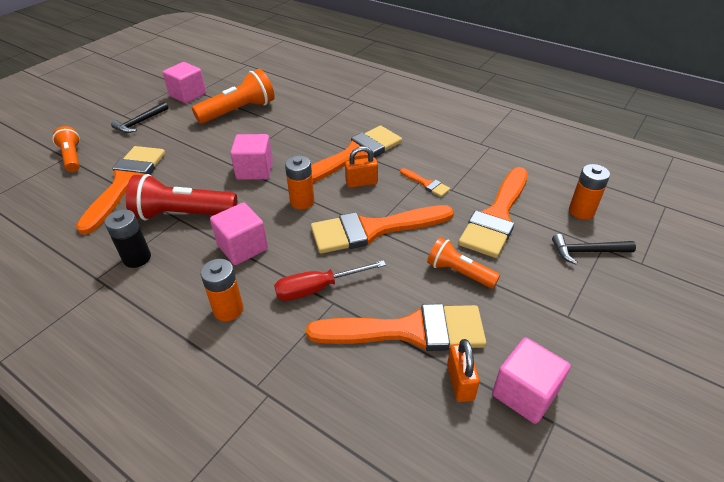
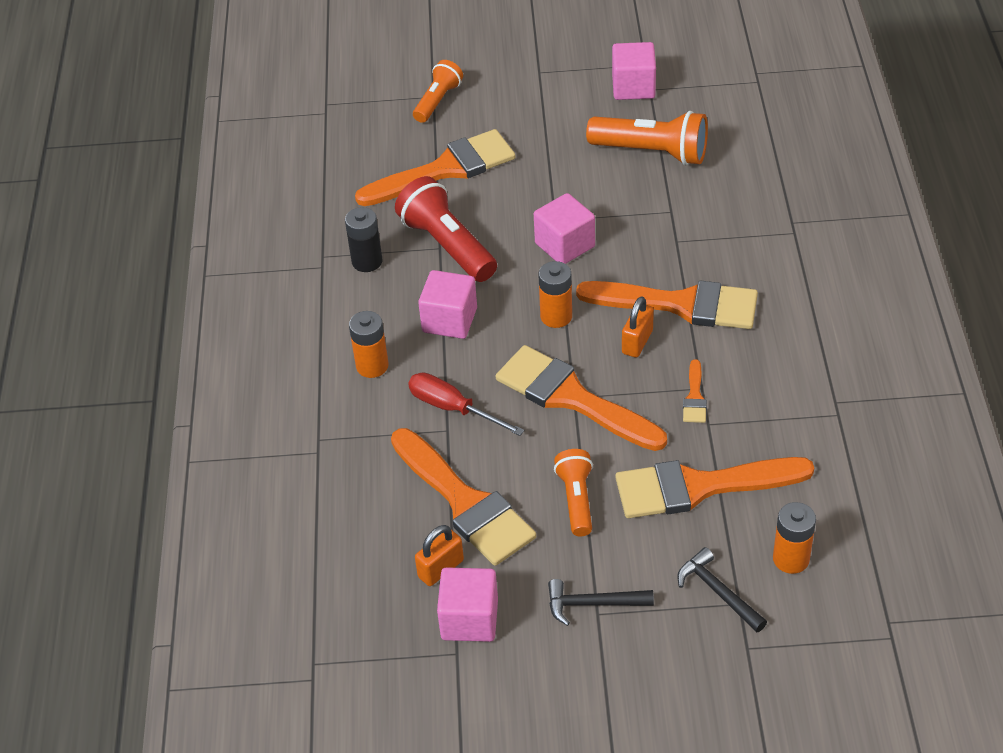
camera: 55 degrees right, 5 degrees up
(140, 122) = (542, 96): black hammer -> black hammer (593, 604)
(361, 183) = (637, 342): orange padlock -> orange padlock turned 75 degrees clockwise

